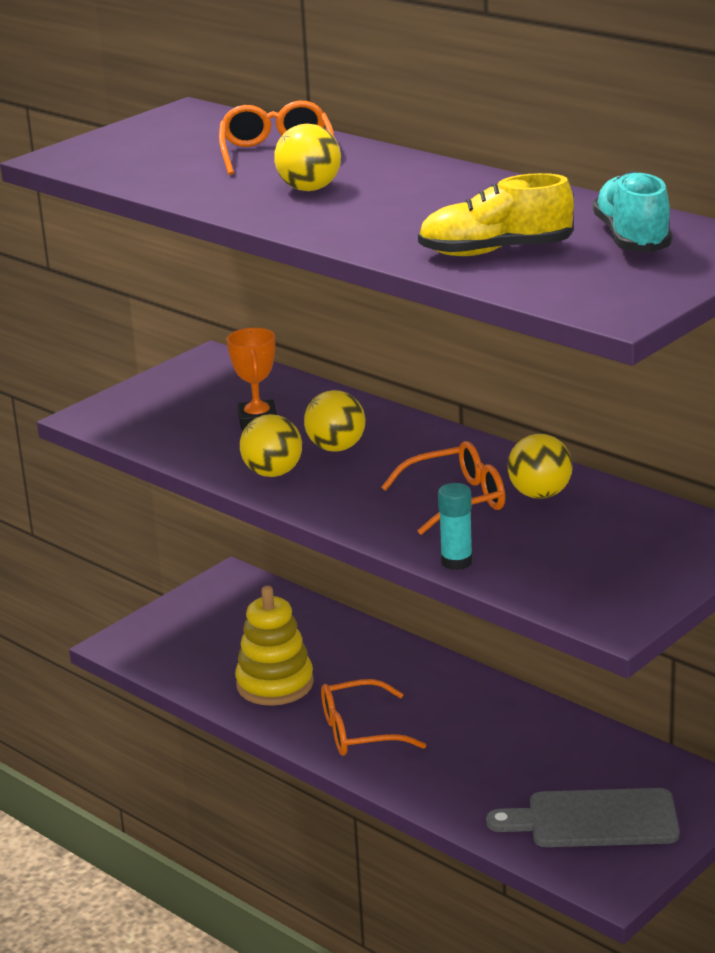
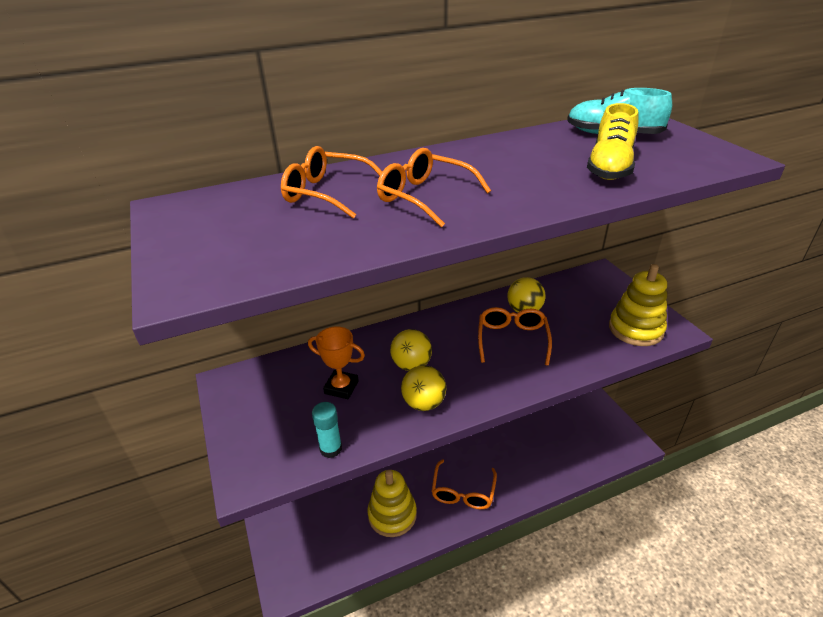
camera: 65 degrees left, 10 degrees up
(309, 189) = (424, 197): yellow ball -> orange glasses
(456, 562) = (586, 362): turquoise glue stick -> turquoise glue stick (331, 449)
(583, 589) = (635, 329): none -> yellow stacking toy
(594, 820) = (581, 430): grey cutting board -> none

